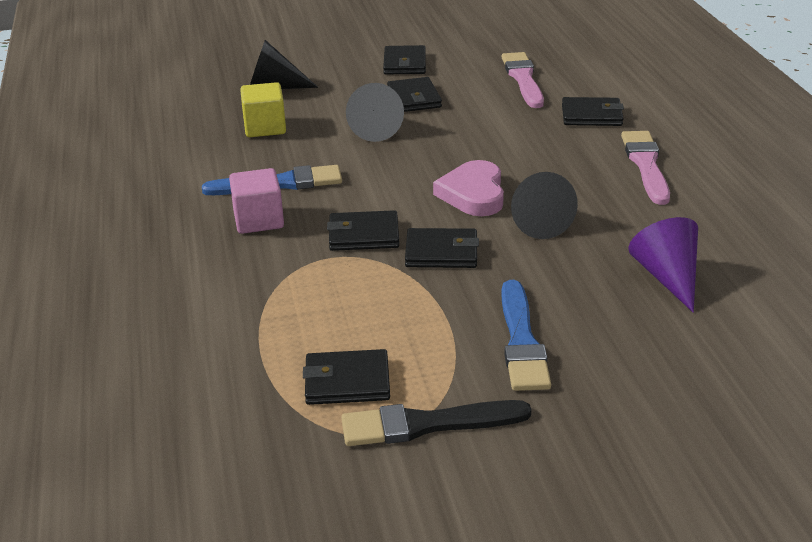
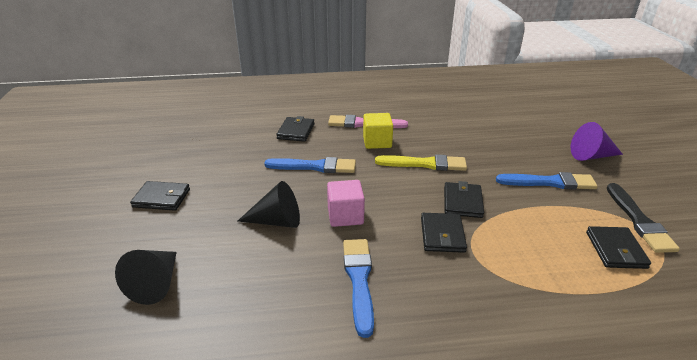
camera: 85 degrees left, 0 degrees up
(258, 220) = (421, 294): pink cube -> pink cube (345, 216)
(265, 127) = (246, 290): yellow cube -> yellow cube (377, 142)
(414, 98) = (232, 198): black wallet -> none
(473, 194) = (389, 183): pink heart -> none
(499, 138) = (315, 166): none -> blue brush
(523, 79) = (228, 148): pink brush -> none
(538, 221) = (425, 164): black cone -> yellow brush
(667, 277) = (479, 134): purple cone -> purple cone (591, 156)

